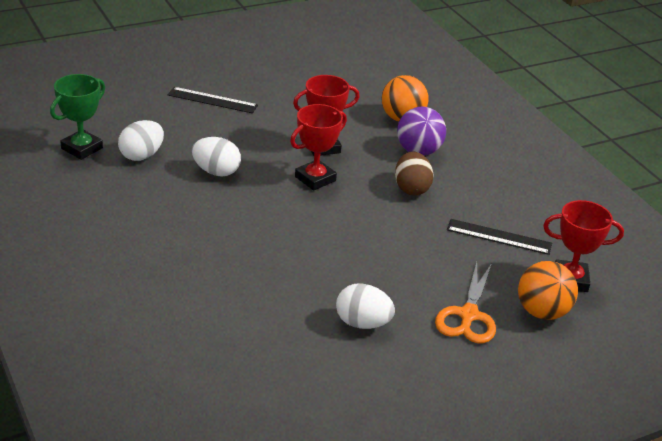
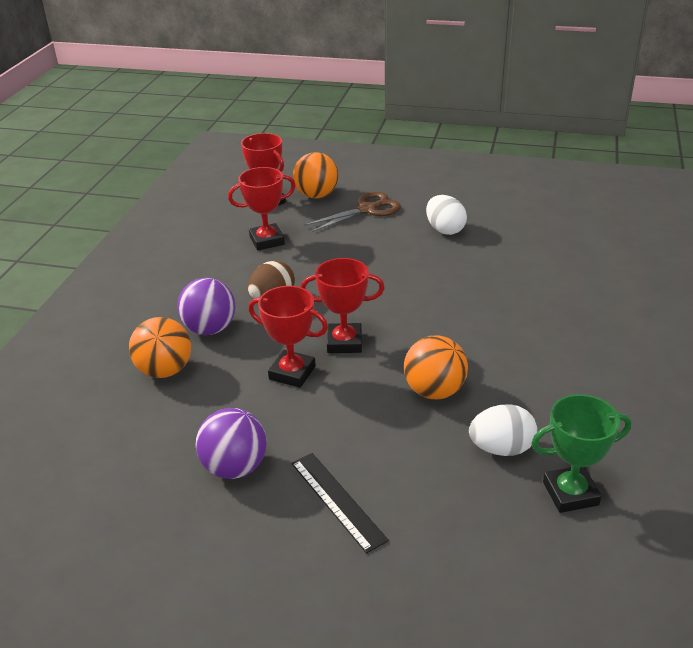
camera: 135 degrees left, 0 degrees up
(216, 172) = (434, 391): white egg -> orange ball
(286, 93) = (235, 467): none -> purple ball
(468, 315) = (367, 210): orange scissors -> brown scissors
(499, 237) = (267, 241): black ruler -> red trophy

